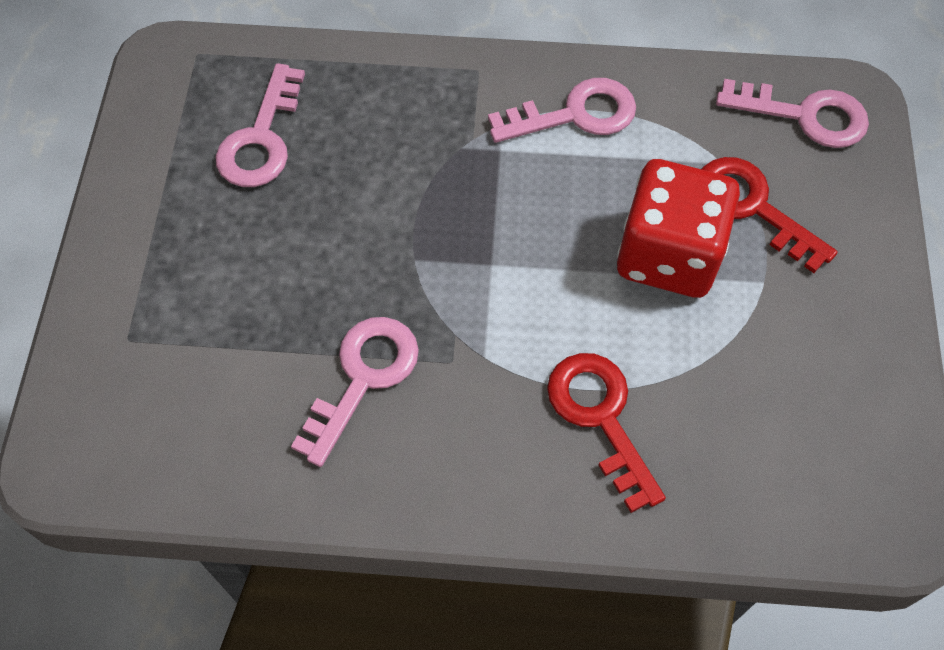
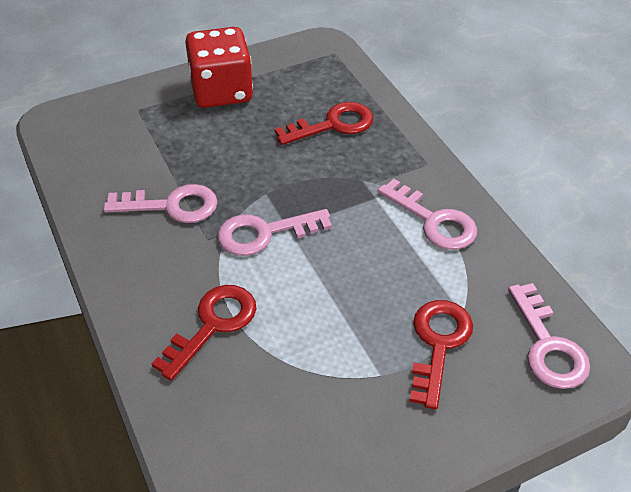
camera: 60 degrees right, 15 degrees down
(261, 138) = (299, 99): pink key -> pink key (265, 233)
(340, 127) = (333, 125): none -> red key
(668, 255) = (361, 312): red dice -> red dice (221, 91)

